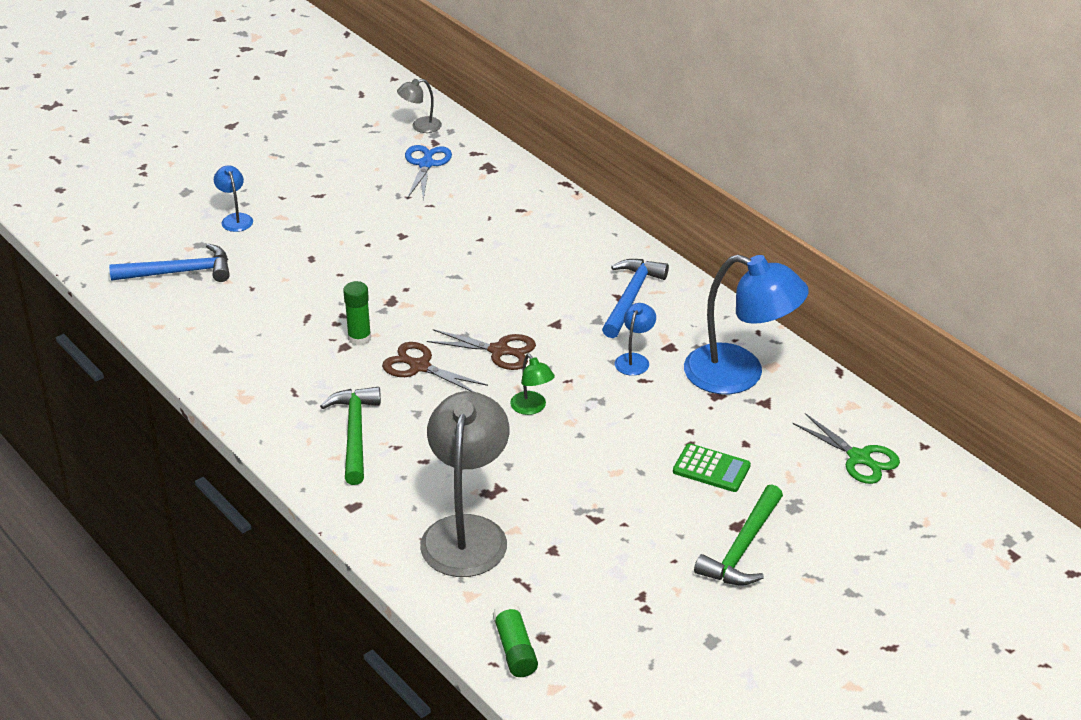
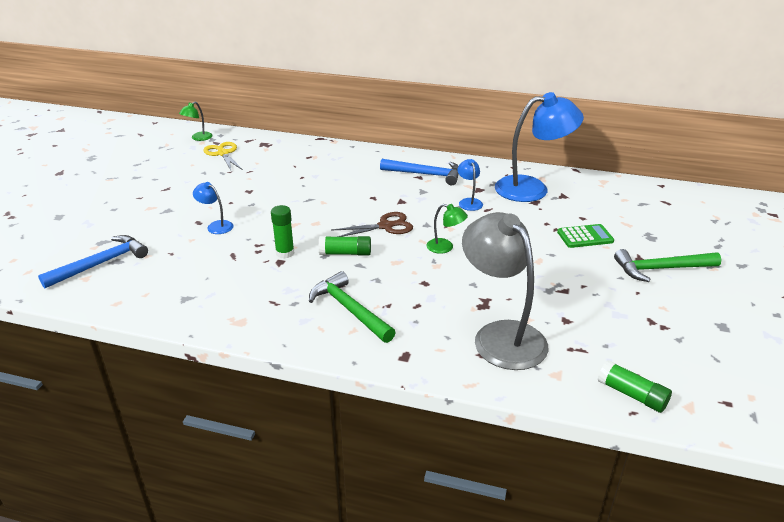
camera: 35 degrees left, 5 degrees down
(235, 219) = (115, 219): blue lamp -> blue lamp (216, 226)
(419, 366) = (345, 253): brown scissors -> green glue stick
(420, 126) = (198, 138): grey lamp -> green lamp
(426, 164) = (223, 153): blue scissors -> yellow scissors
(631, 297) = (426, 174): blue hammer -> blue hammer turned 120 degrees clockwise
(742, 548) = (660, 269): green hammer -> green hammer turned 90 degrees clockwise
(860, 458) = (644, 202): green scissors -> none

